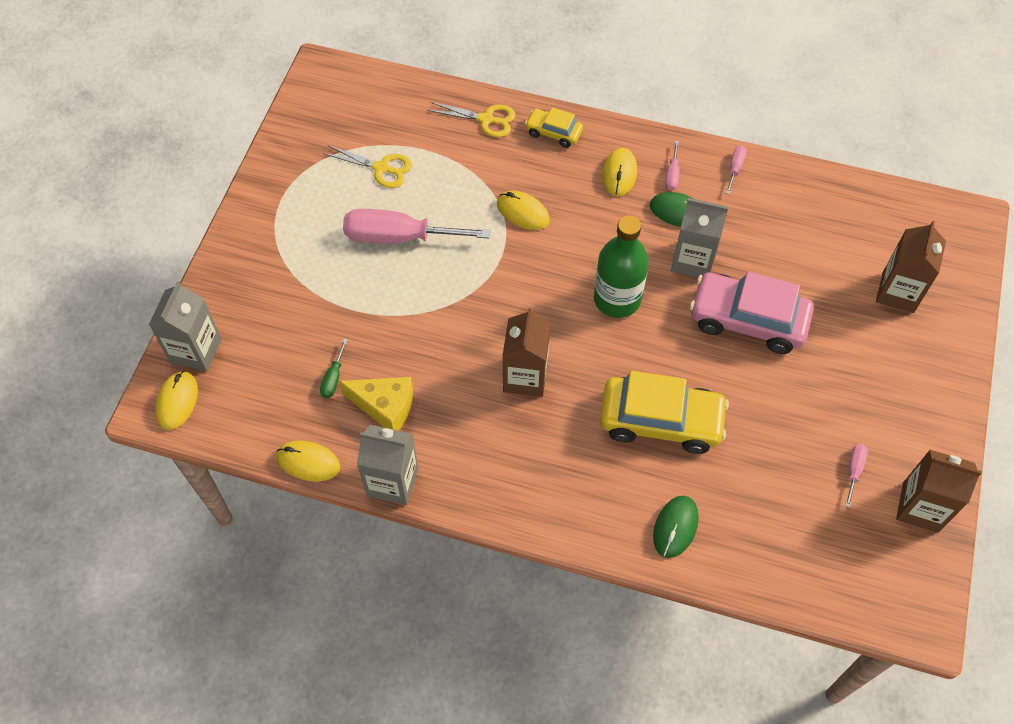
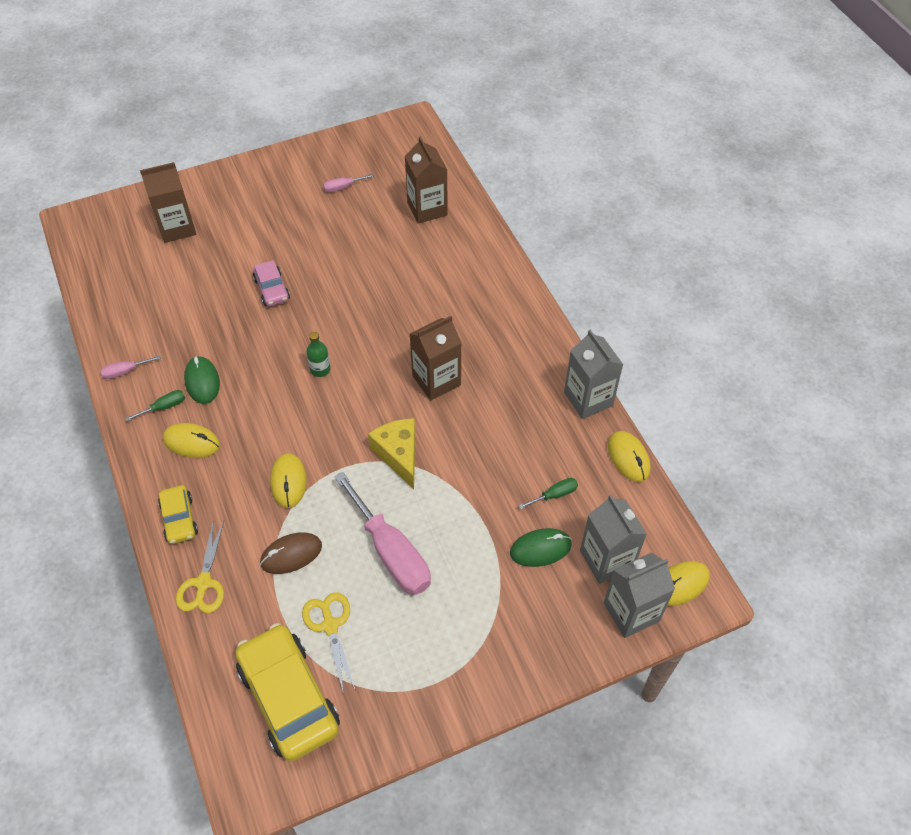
camera: 130 degrees left, 5 degrees down
(385, 407) = (542, 445): yellow cheese -> yellow cheese (398, 455)
(458, 178) = (291, 554): none -> brown mouse
(486, 119) = (203, 583): yellow scissors -> yellow scissors turned 150 degrees counterclockwise
(617, 299) = (320, 369): green bottle -> green bottle, size x0.47
(619, 174) = (191, 442): yellow mouse -> yellow mouse turned 45 degrees clockwise
(661, 421) = (397, 290): yellow car -> yellow car (289, 697)
(672, 175) = (164, 407): pink screwdriver -> green screwdriver
(675, 527) = (464, 243): green mouse -> green mouse (540, 549)
(693, 260) = (243, 347): grey carton -> grey carton (606, 559)
(747, 320) = (272, 289): pink car -> pink car, size x0.52
(920, 507) = (339, 151): brown carton -> brown carton (427, 209)

